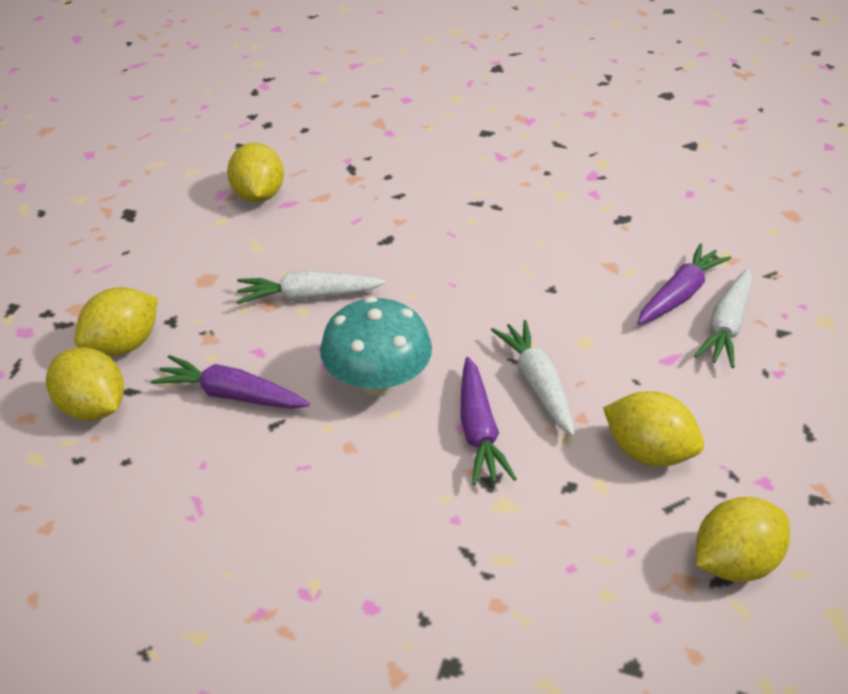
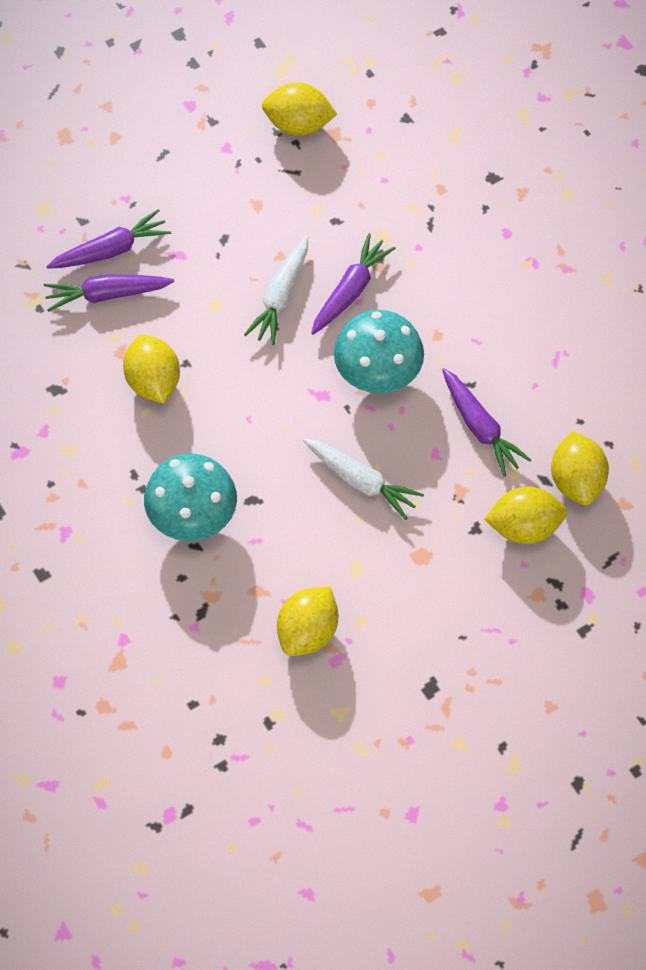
camera: 140 degrees left, 20 degrees up
(422, 208) = (192, 515): none -> turquoise mushroom
(648, 452) = (268, 208): yellow lemon -> yellow lemon (153, 382)
(726, 326) = (111, 250): white carrot -> purple carrot

